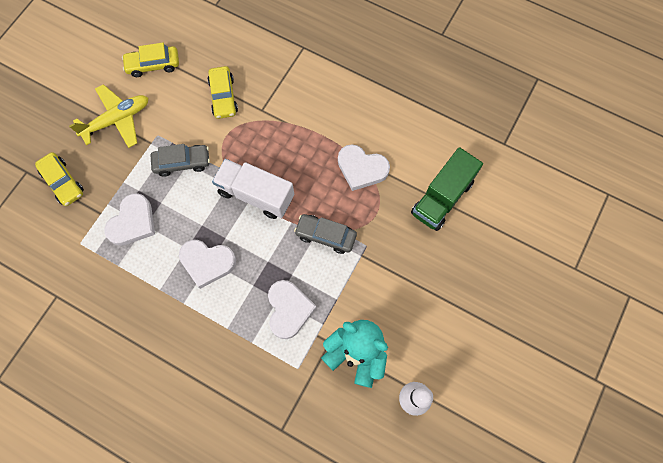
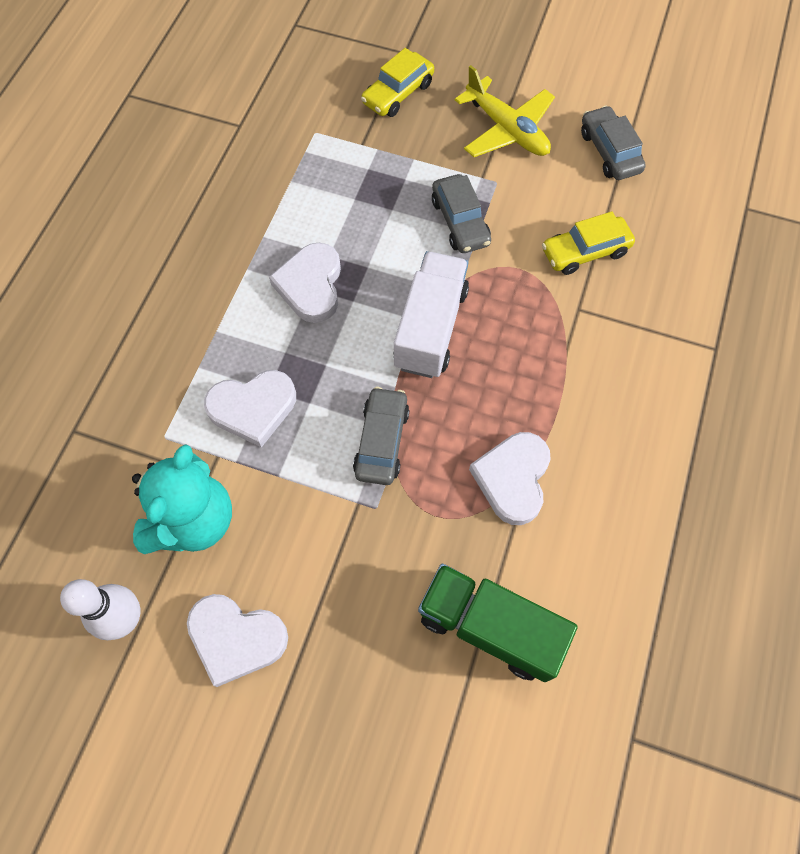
camera: 80 degrees right, 5 degrees down
(133, 222) = (355, 183): white heart -> white heart (236, 638)
(153, 65) = (609, 152): yellow car -> grey car

